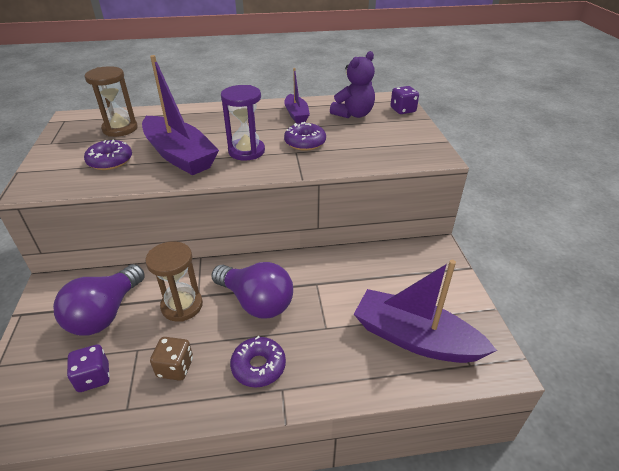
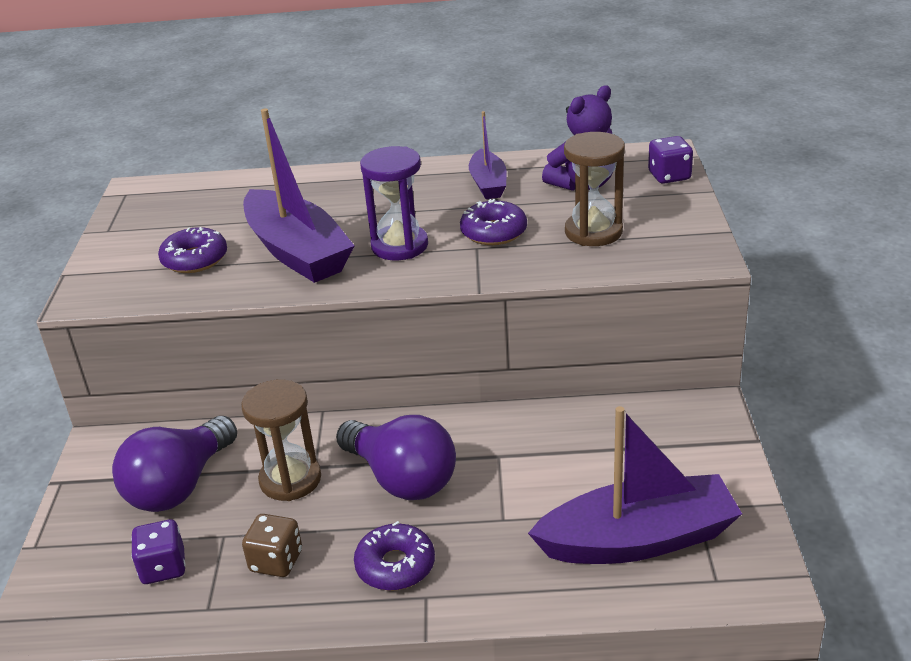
camera: 10 degrees right, 5 degrees down
(120, 129) = (209, 208): brown hourglass -> brown hourglass (593, 232)
(415, 338) = (638, 540): purple boat -> purple boat turned 135 degrees clockwise

